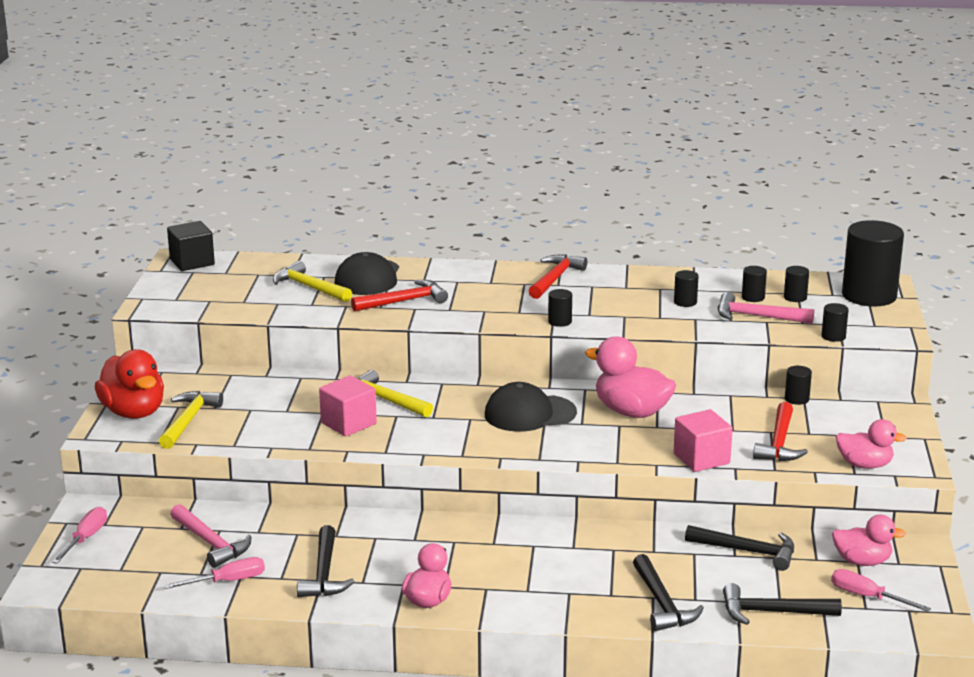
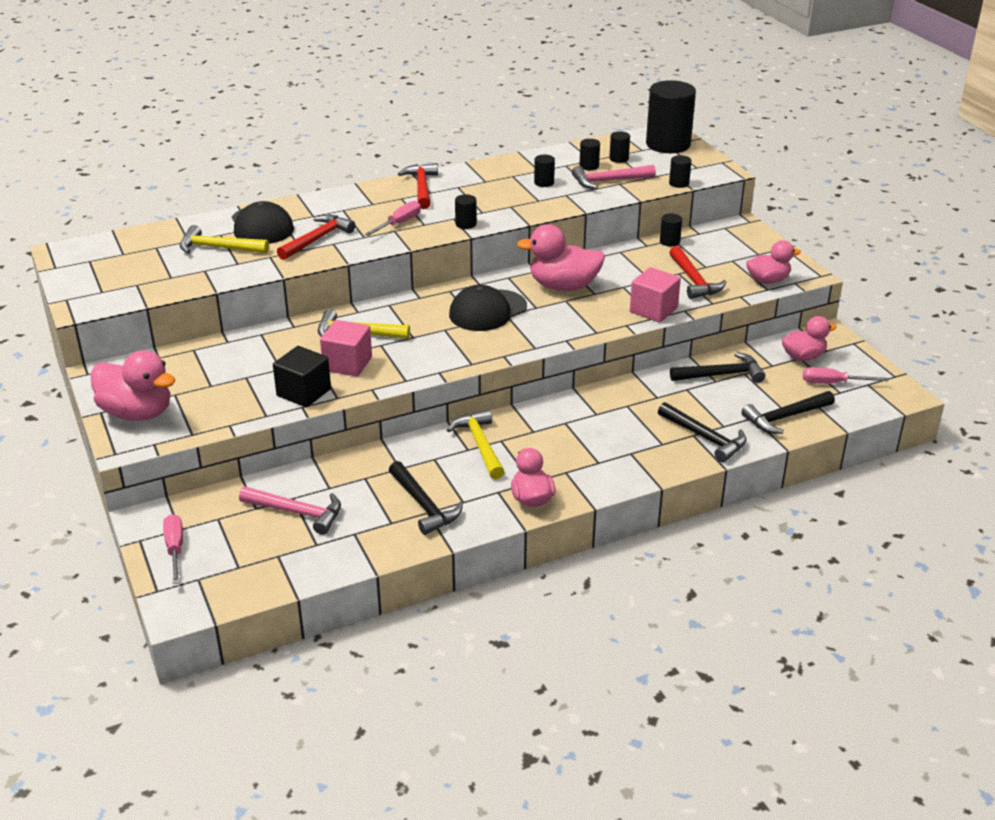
camera: 30 degrees left, 10 degrees up
(134, 412) = (137, 413): red duck -> pink duck
(188, 420) = (199, 405): yellow hammer -> yellow hammer (480, 445)
(192, 262) = (78, 251): black cube -> black cube (304, 392)
(228, 581) = (348, 542): pink screwdriver -> pink screwdriver (399, 223)

